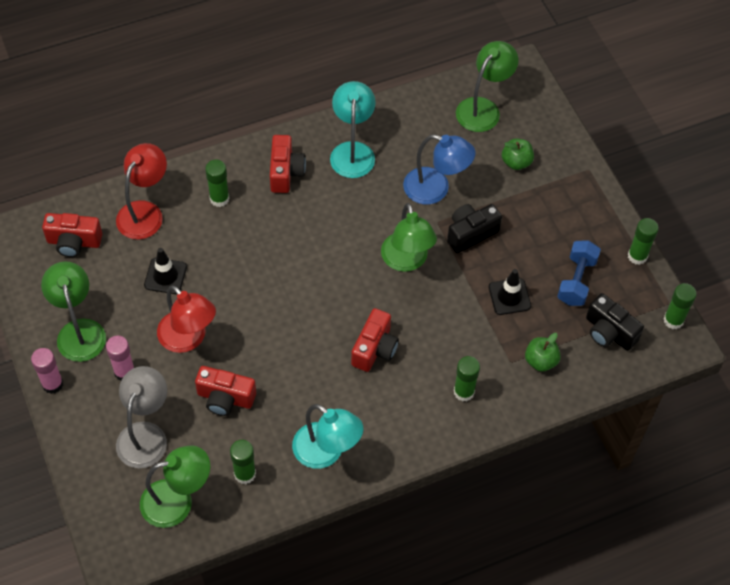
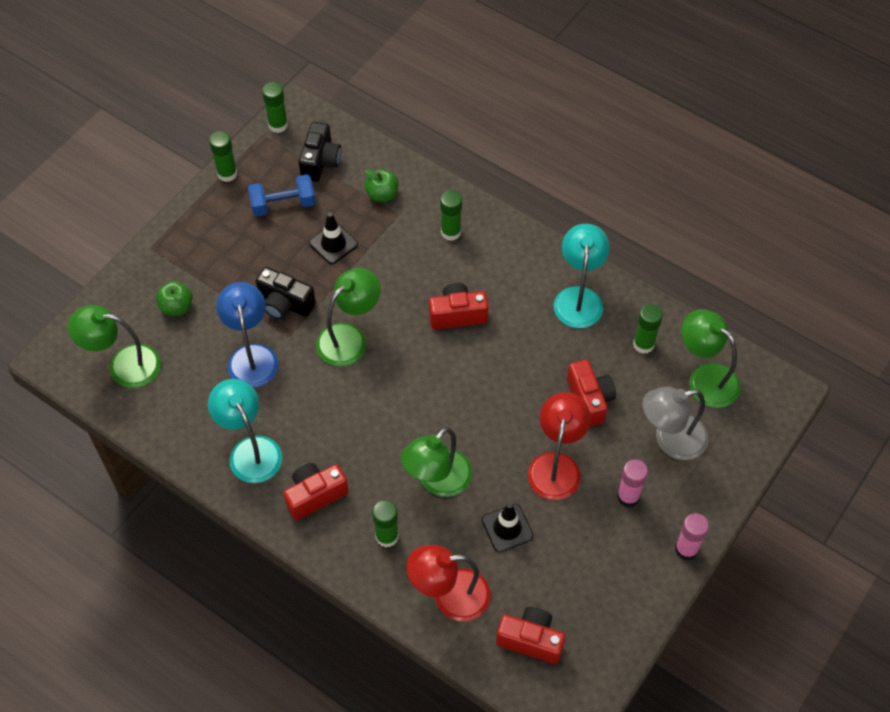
camera: 120 degrees left, 0 degrees up
(74, 242) = (531, 640): red camera -> red camera turned 45 degrees counterclockwise
(79, 331) = (618, 565): green lamp -> green lamp (437, 481)
(352, 151) = (250, 450): turquoise lamp -> turquoise lamp turned 90 degrees clockwise

